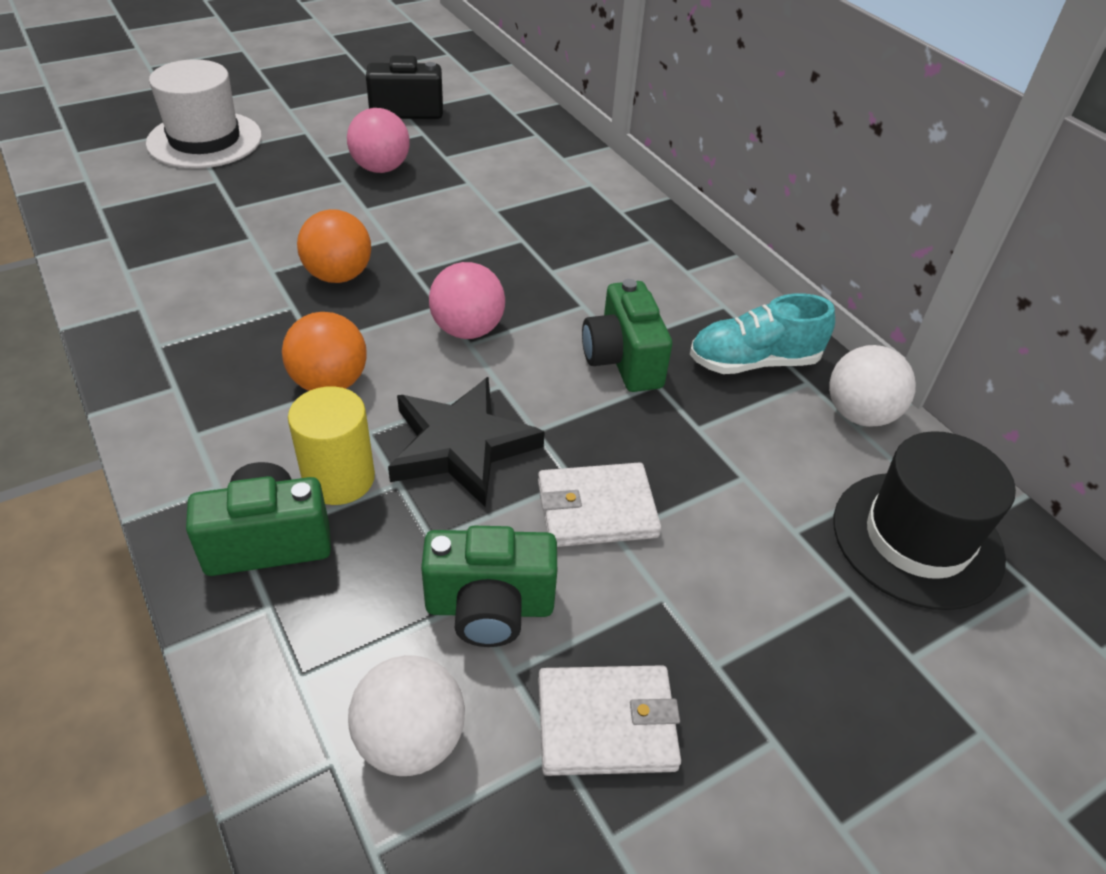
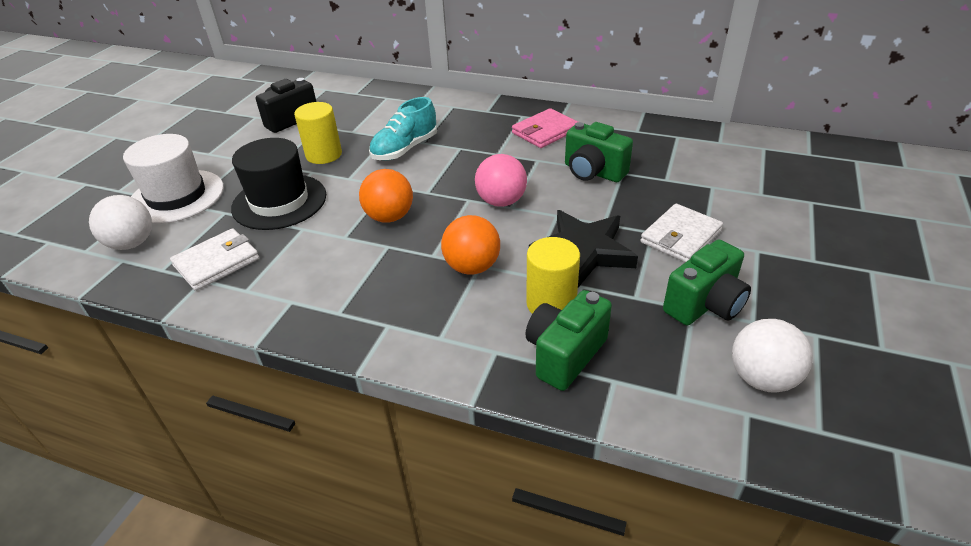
camera: 35 degrees left, 5 degrees down
(381, 168) = (324, 155): pink ball -> yellow cylinder
(606, 723) = (815, 311): white wallet -> white wallet (217, 262)
(647, 275) = (545, 131): none -> pink wallet
(753, 362) = (645, 141): turquoise shoe -> turquoise shoe (405, 149)
(859, 414) = (714, 137): white ball -> white ball (132, 243)
(917, 538) = (801, 168): black hat -> black hat (279, 202)

